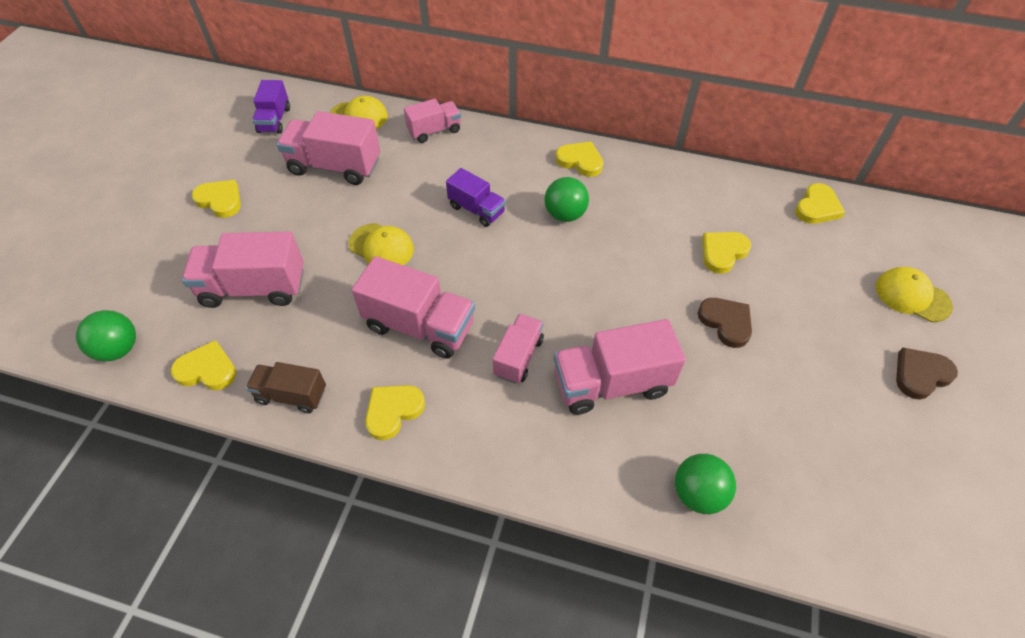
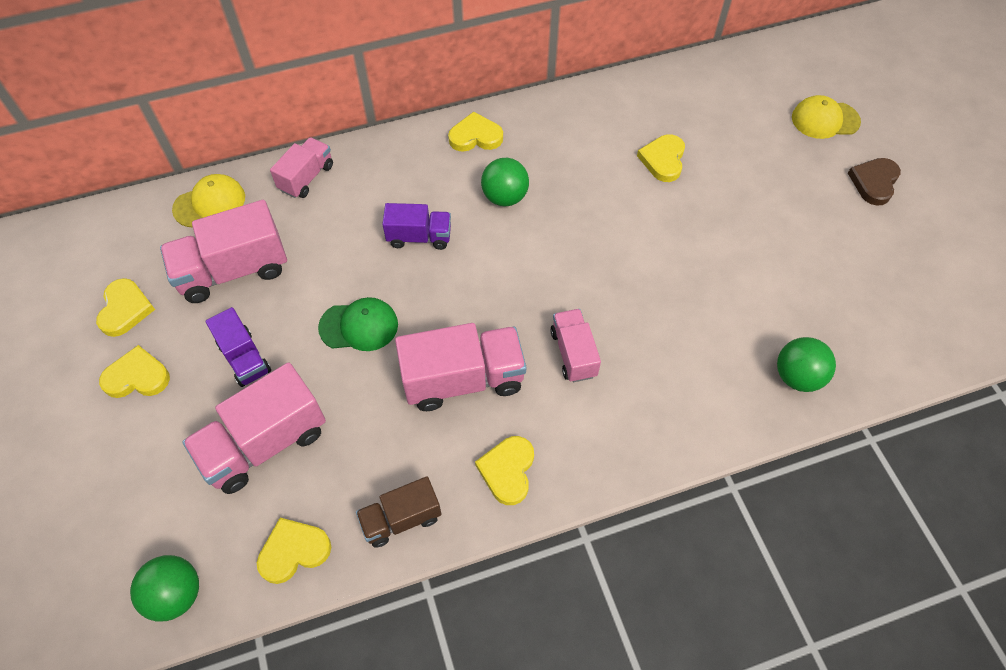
camera: 35 degrees left, 5 degrees up
(274, 120) = (115, 256): purple truck -> purple truck (244, 358)
(381, 247) = (359, 326): yellow cap -> green cap
(611, 383) = (666, 329): pink truck -> none
(726, 322) = (711, 221): brown heart -> none
(817, 207) = (704, 78): yellow heart -> yellow heart (125, 309)

